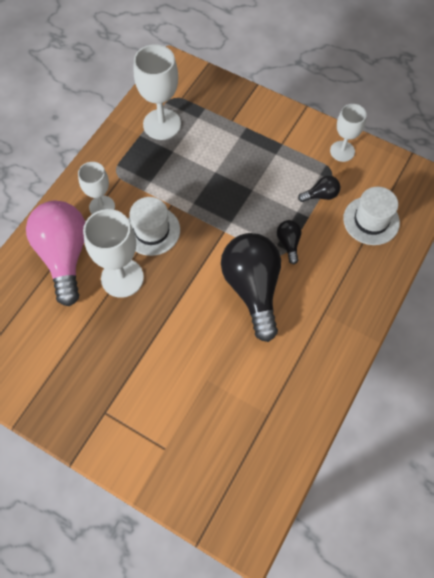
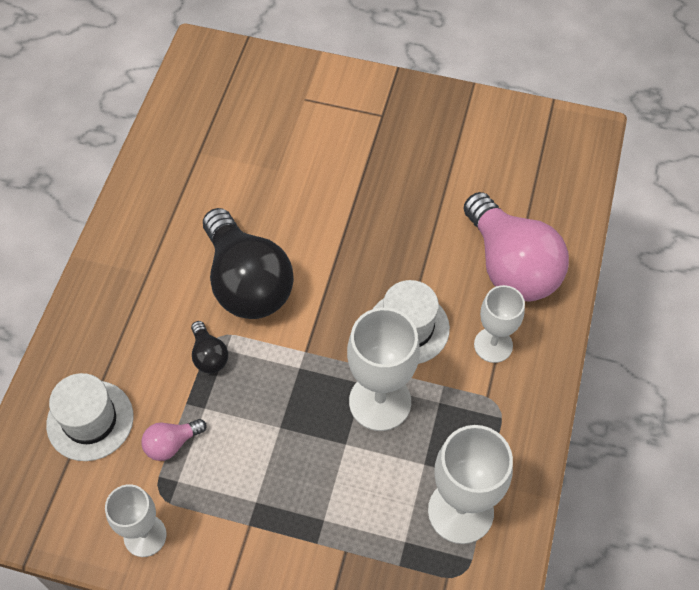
camera: 165 degrees right, 5 degrees down
(122, 278) = (422, 256): white goblet -> white goblet (380, 402)
(320, 195) = (172, 444): black light bulb -> pink light bulb

